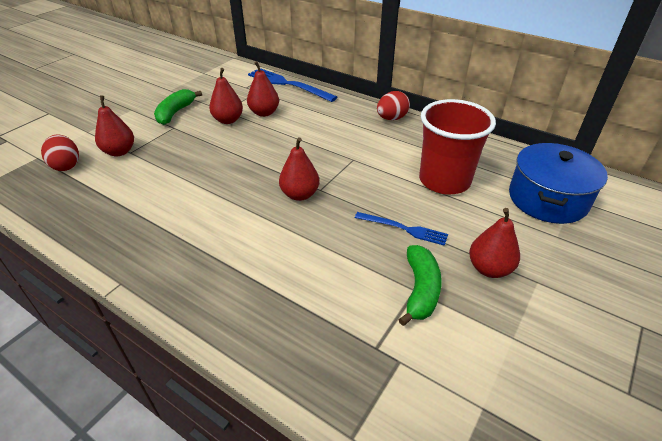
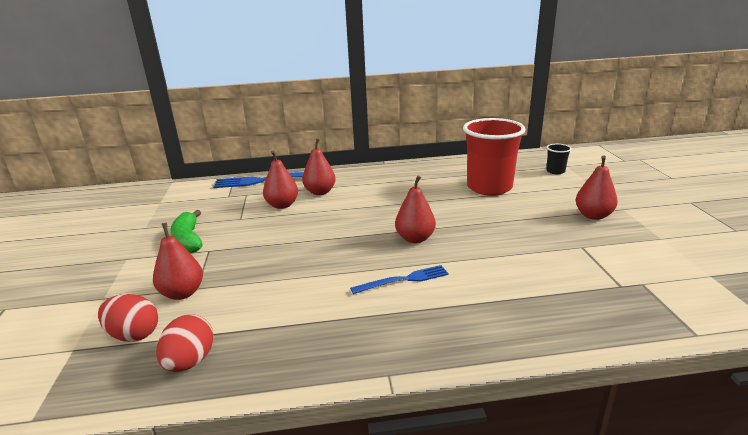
camera: 40 degrees left, 15 degrees down
(228, 120) = (257, 223): red pear -> red pear (320, 192)
(391, 118) = (391, 170): red egg -> red egg (190, 362)
(403, 229) = (516, 222): blue fork -> blue fork (403, 280)
(420, 290) = (584, 245): green banana -> none
(547, 199) = (555, 171): blue pot -> black cup

